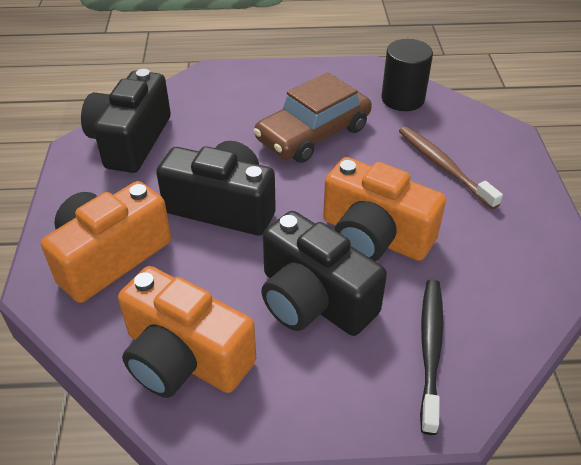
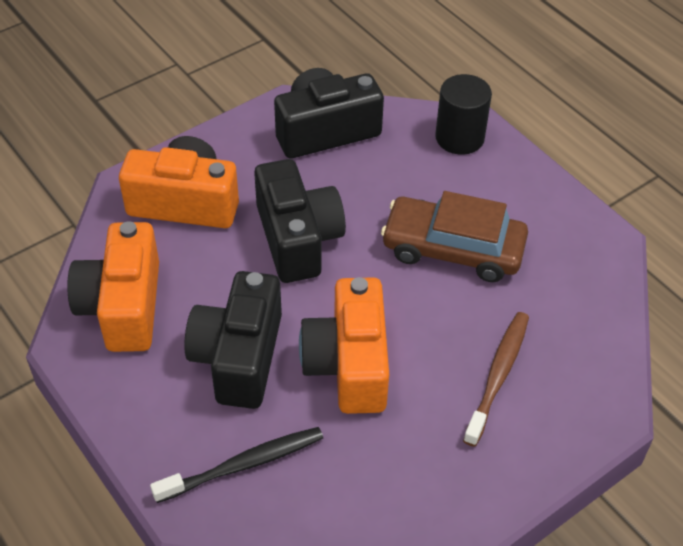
camera: 55 degrees right, 5 degrees up
(402, 99) = (581, 293): black cylinder -> black cylinder (459, 138)

